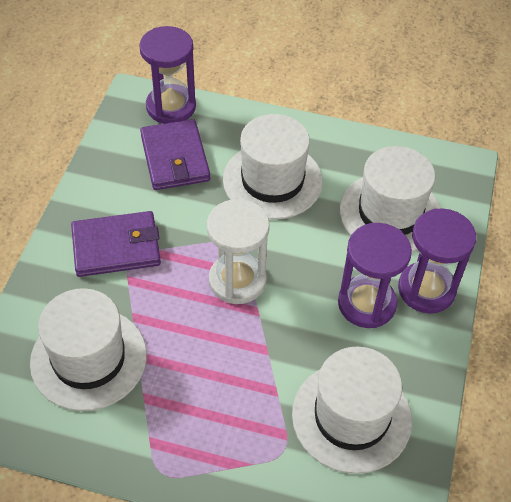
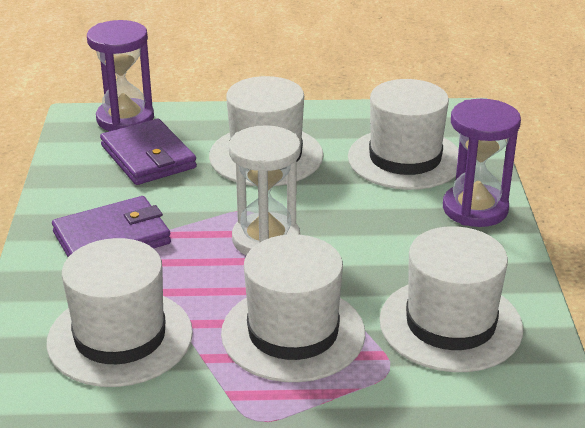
camera: 15 degrees left, 20 degrees down
(222, 391) = (293, 333): none -> white hat
(366, 303) = (418, 231): purple hourglass -> none

